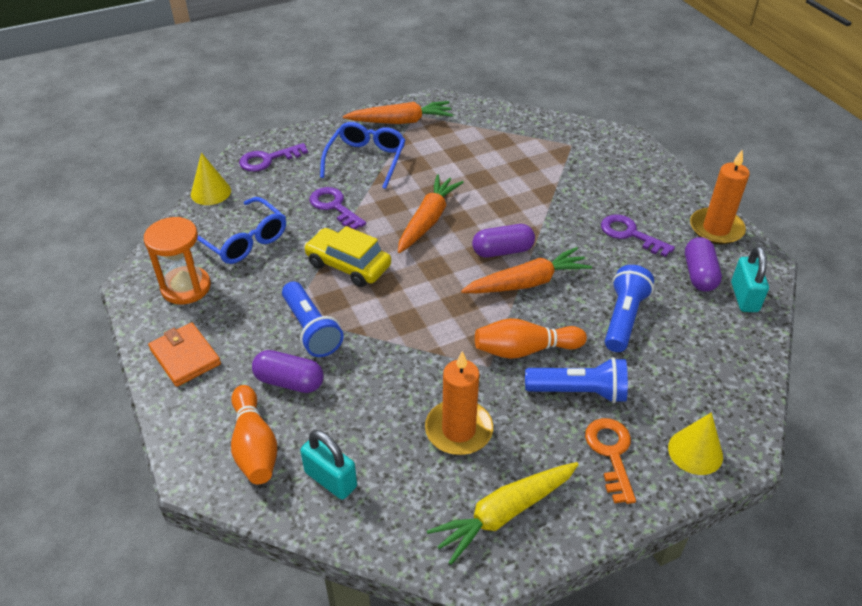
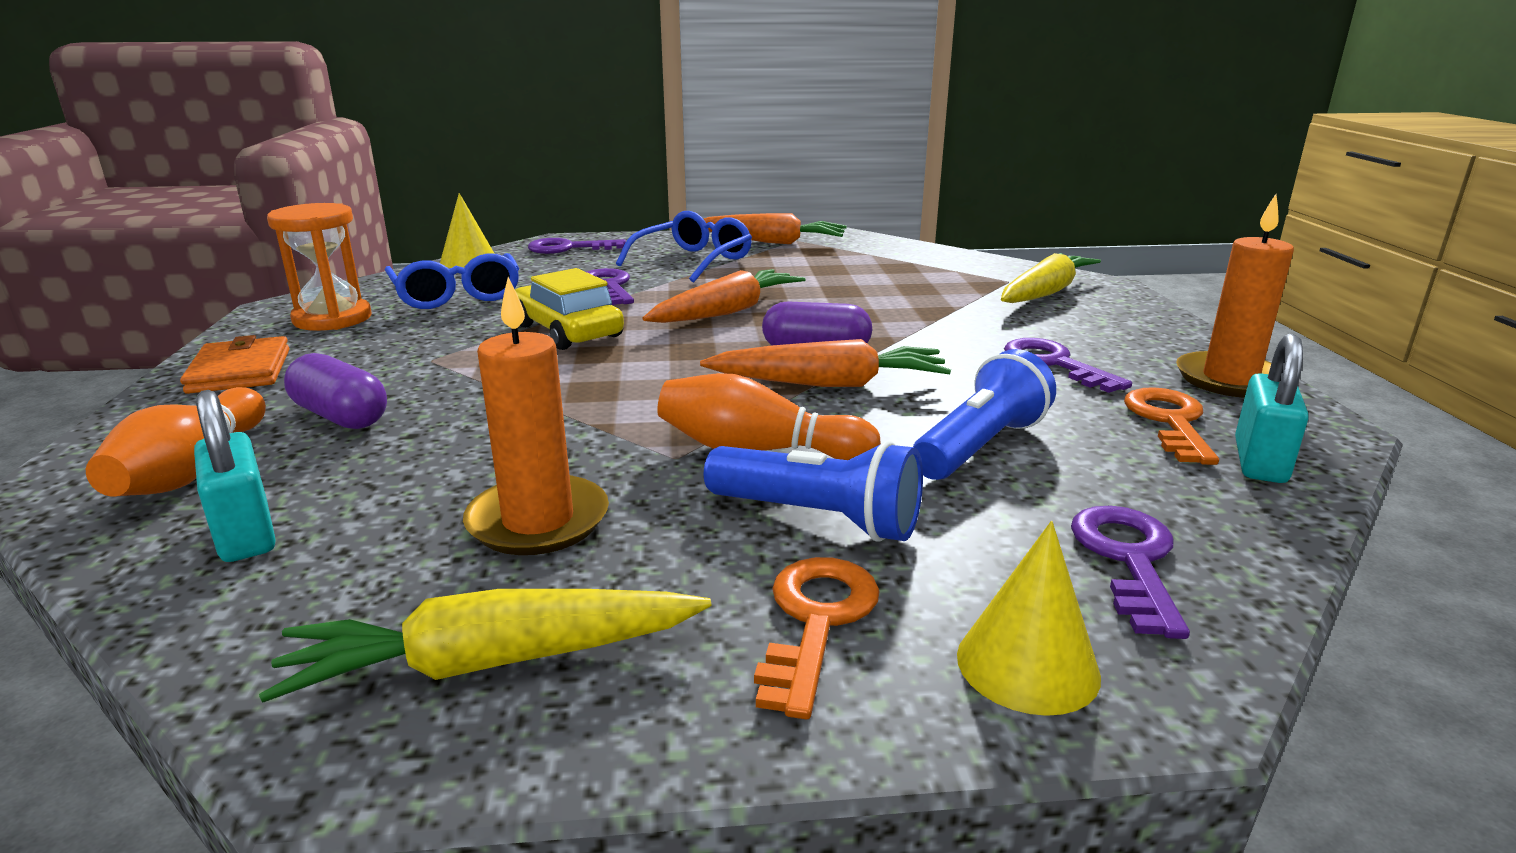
camera: 20 degrees right, 20 degrees down
(311, 329) = (441, 375): blue flashlight -> none
(597, 155) = (1045, 292): none -> yellow carrot
(699, 274) = (1169, 421): purple capsule -> orange key
(711, 381) = (1128, 559): none -> purple key

